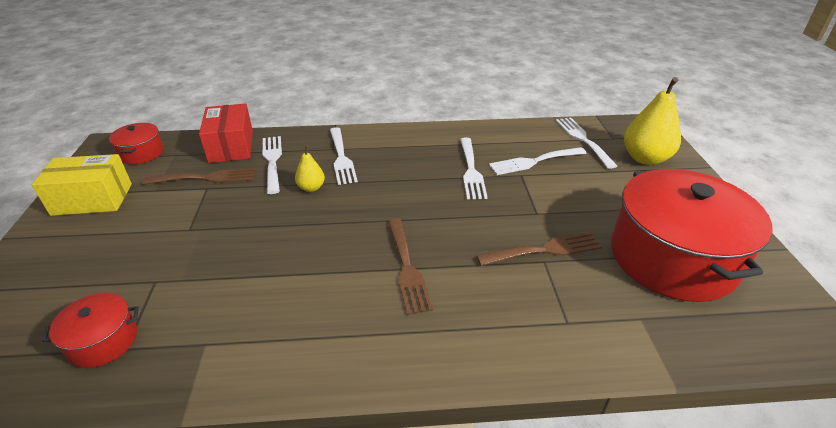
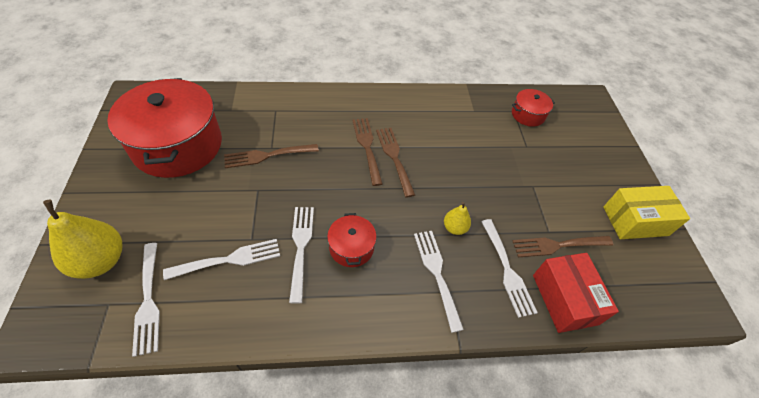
camera: 175 degrees right, 15 degrees up
(141, 153) = (651, 289): red pot -> red pot (351, 247)
(368, 255) = (394, 157): none -> brown fork

